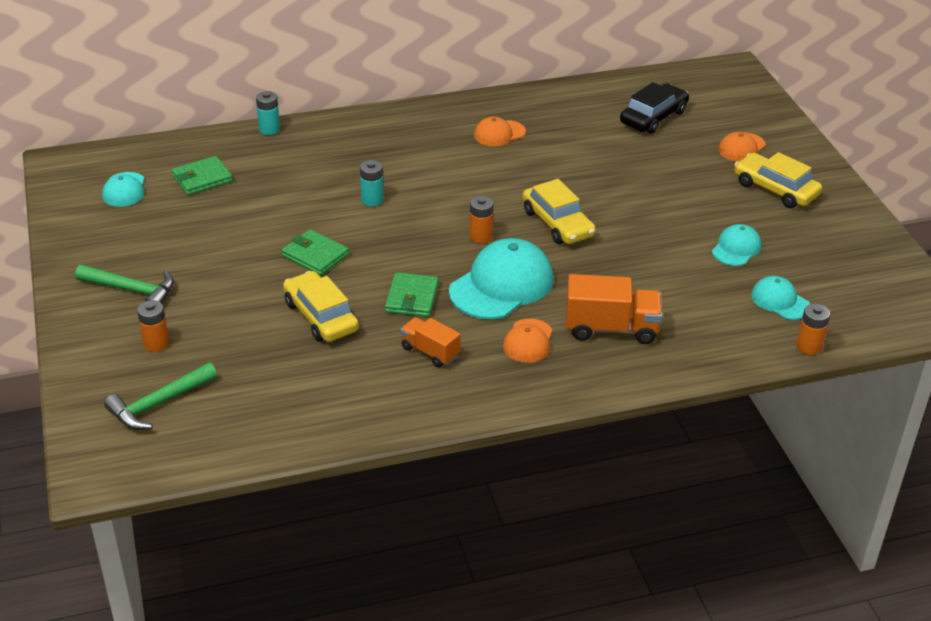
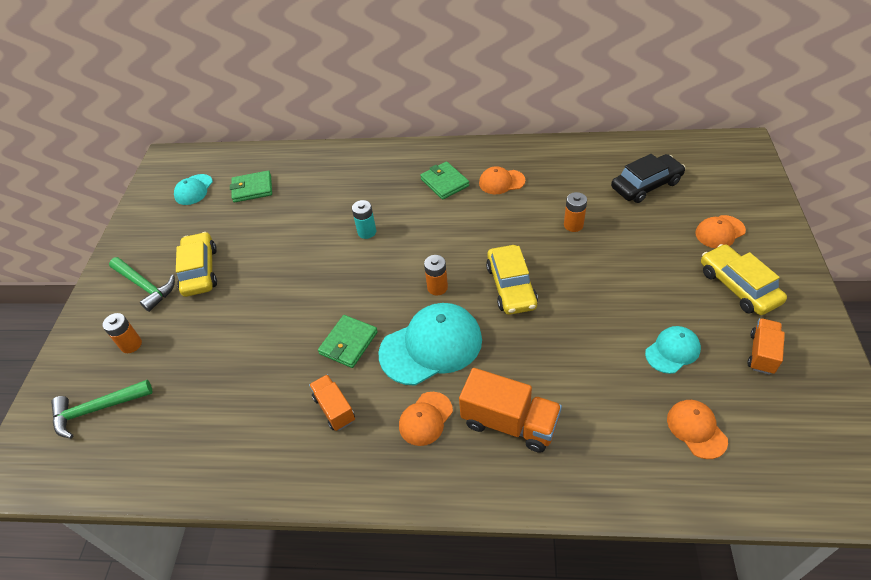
camera: 25 degrees right, 10 degrees up
(269, 129) = (324, 150): turquoise battery -> none
(315, 255) = (295, 280): green wallet -> green wallet (444, 182)
(321, 316) = (266, 346): yellow car -> yellow car (200, 271)
(780, 301) = (696, 429): turquoise cap -> orange cap
(809, 346) = (708, 500): orange battery -> orange battery (573, 225)
(814, 236) = (762, 353): none -> orange truck

